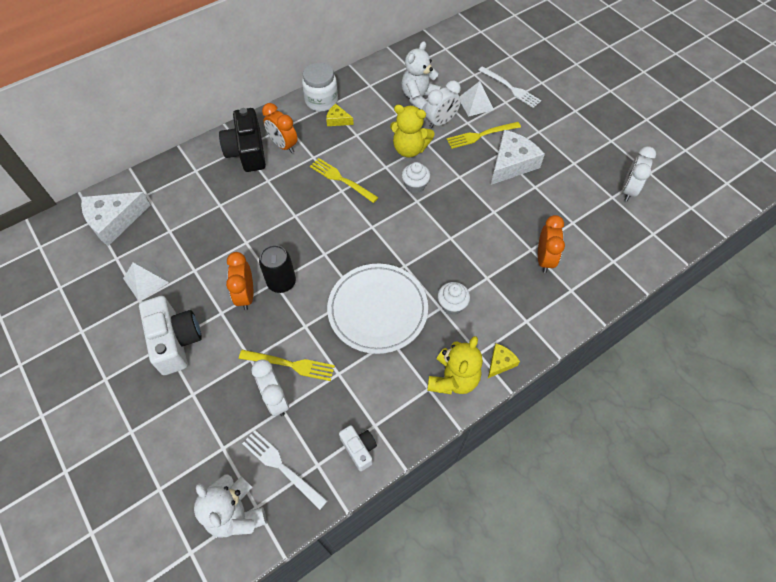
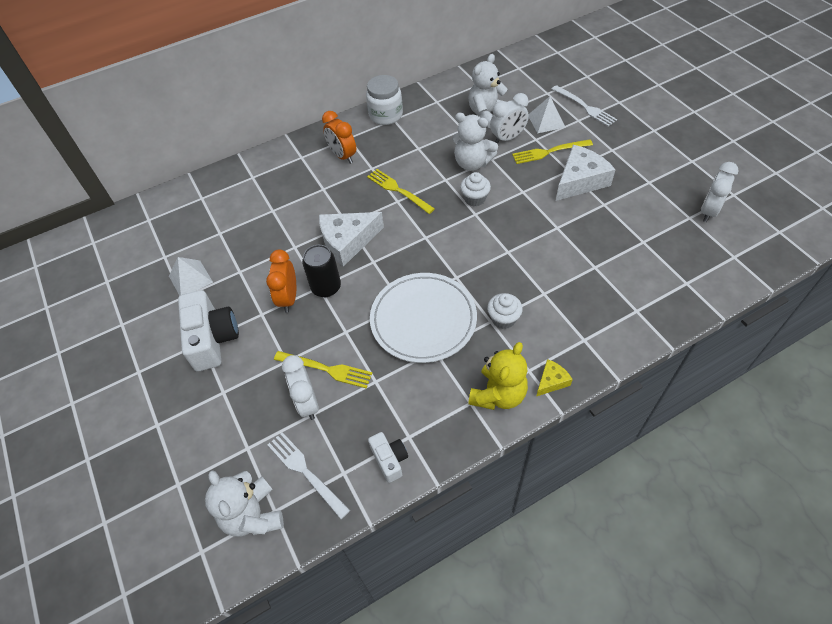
camera: 10 degrees right, 5 degrees down
(114, 221) = (167, 221): white cheese -> white cheese (347, 242)
(247, 151) = (306, 161): black camera -> none
(338, 120) = (400, 133): yellow cheese -> none
(409, 149) = (472, 163): yellow teddy bear -> white teddy bear
(544, 259) = (609, 277): orange clock -> none

